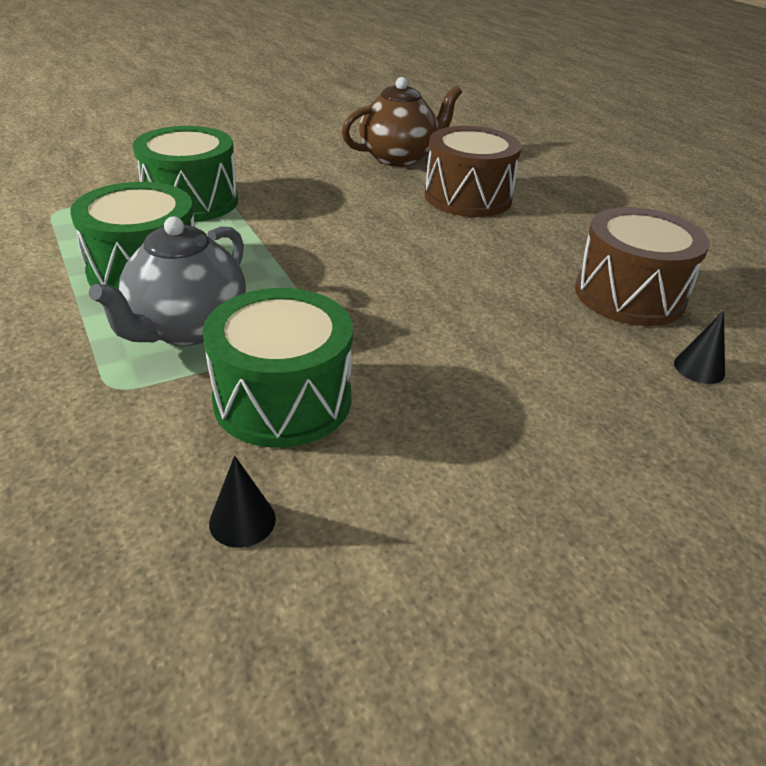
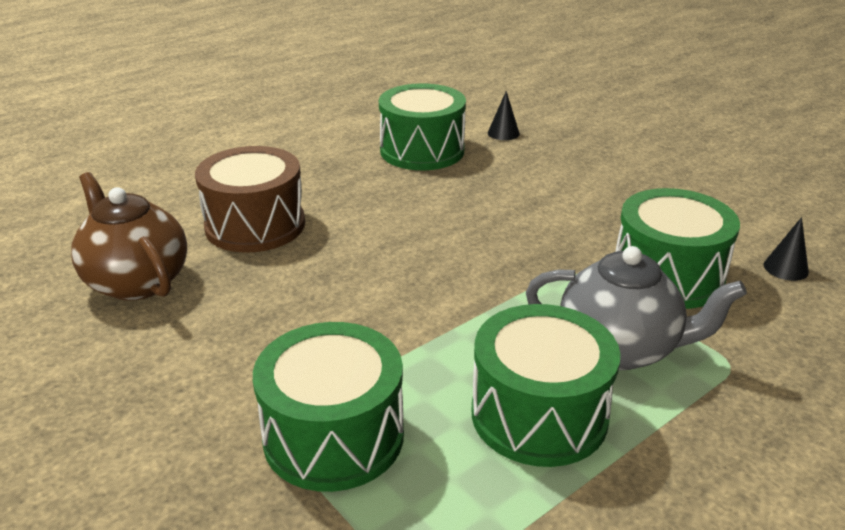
camera: 100 degrees left, 5 degrees down
(629, 295) = (422, 151): brown drum -> green drum

